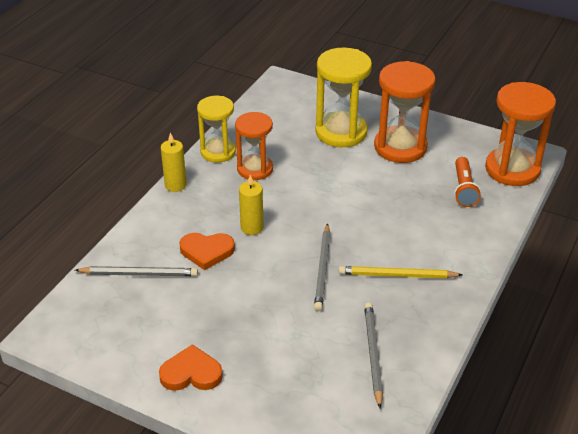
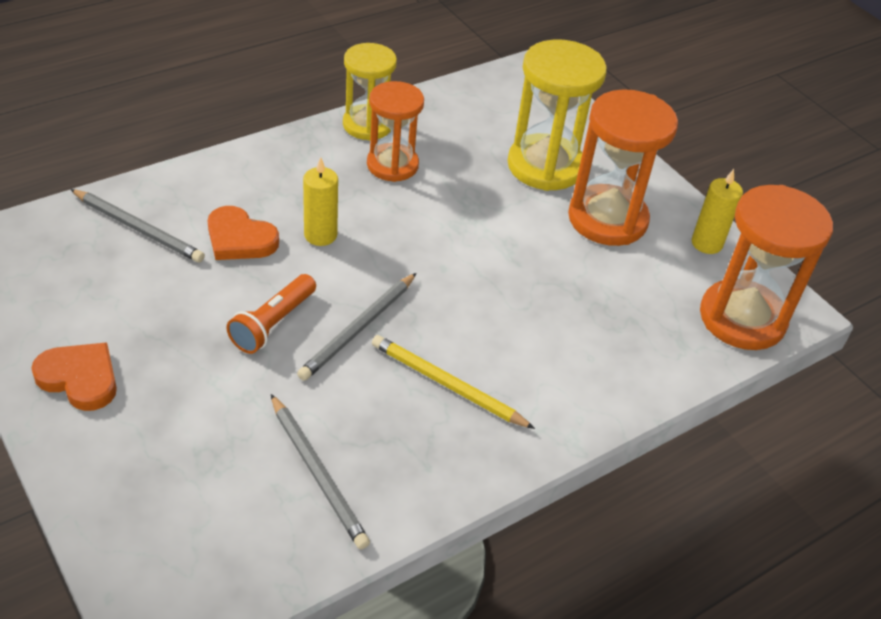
camera: 25 degrees right, 5 degrees up
(175, 185) = (280, 143): yellow candle -> yellow candle (706, 243)
(373, 354) = (318, 473): grey pencil -> grey pencil turned 120 degrees clockwise
(464, 189) = (646, 313): orange flashlight -> orange flashlight (273, 324)

